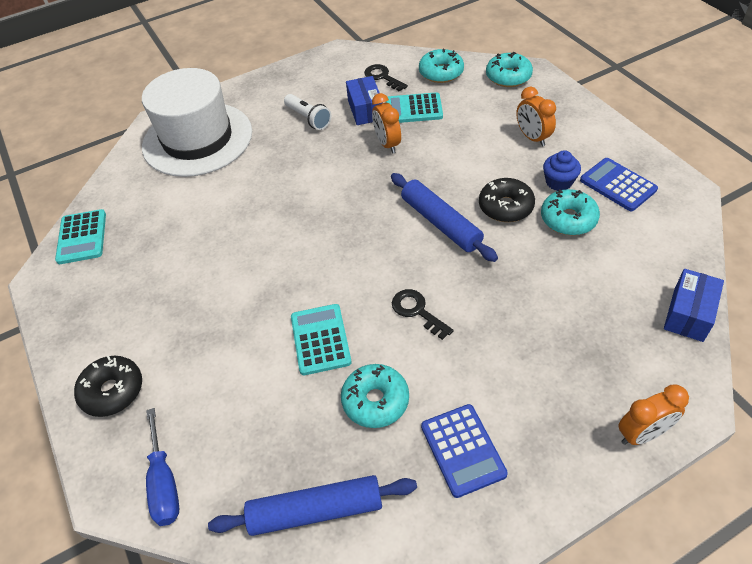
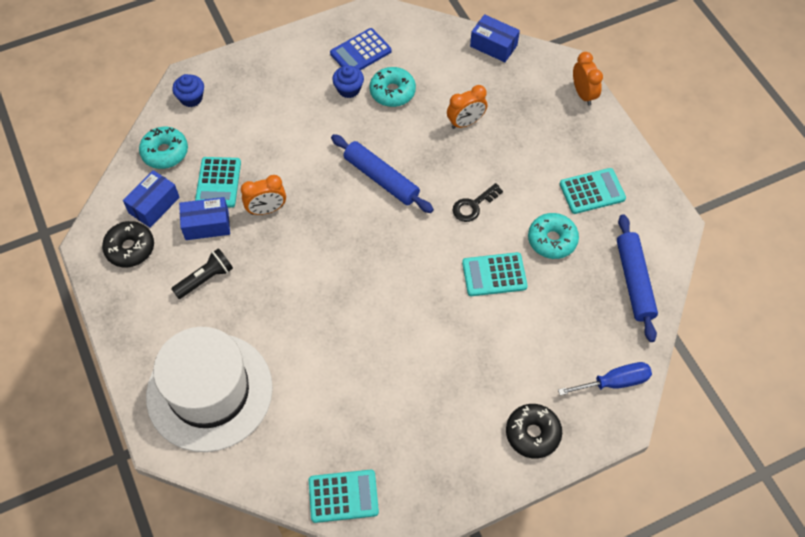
camera: 90 degrees left, 10 degrees up
(308, 118) = (205, 279): white flashlight -> black flashlight
(382, 77) = (154, 205): black key -> blue box
(440, 223) = (381, 179): blue rolling pin -> blue rolling pin turned 75 degrees clockwise
(462, 450) = (592, 191): blue calculator -> turquoise calculator
(505, 207) = (370, 130): black donut -> black donut (130, 248)
(508, 77) = (191, 98): turquoise donut -> blue cupcake
(532, 138) = (288, 96): orange clock -> orange clock (465, 123)

